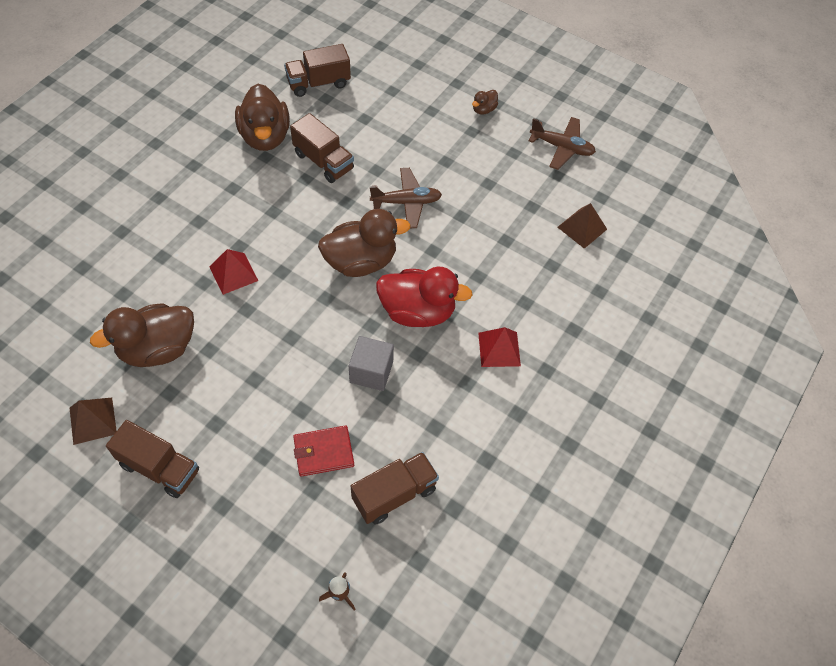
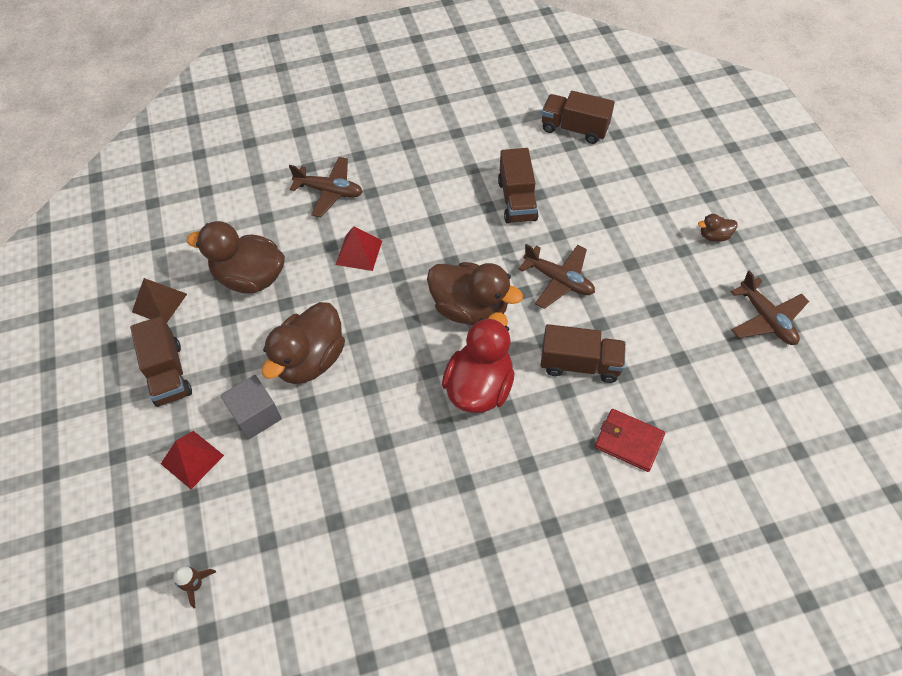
camera: 45 degrees right, 0 degrees up
(161, 240) = (330, 191): none -> brown plane
(265, 137) = (486, 151): brown duck -> brown duck (310, 360)
(323, 452) = (292, 453): red wallet -> red wallet (628, 441)
(371, 372) = (392, 412): grey cube -> grey cube (256, 415)
(394, 494) = (313, 535): brown truck -> brown truck (580, 364)
(417, 312) = (479, 386): red duck -> red duck turned 120 degrees counterclockwise
(499, 349) = (523, 473): red pyramid -> red pyramid (192, 459)
(582, 228) = (715, 412): brown pyramid -> none

